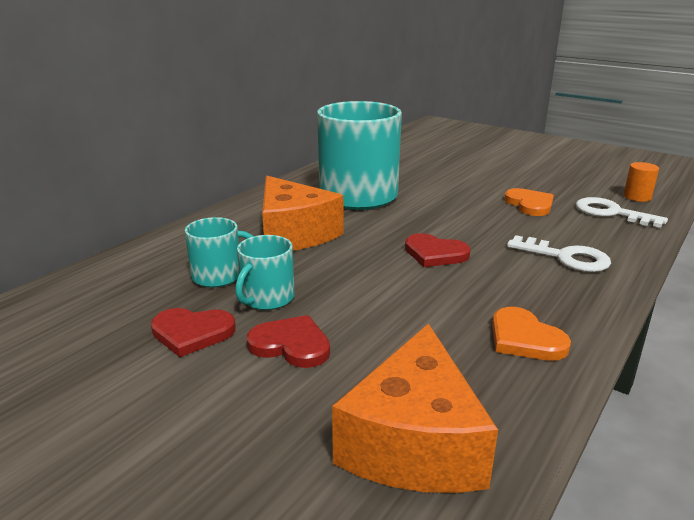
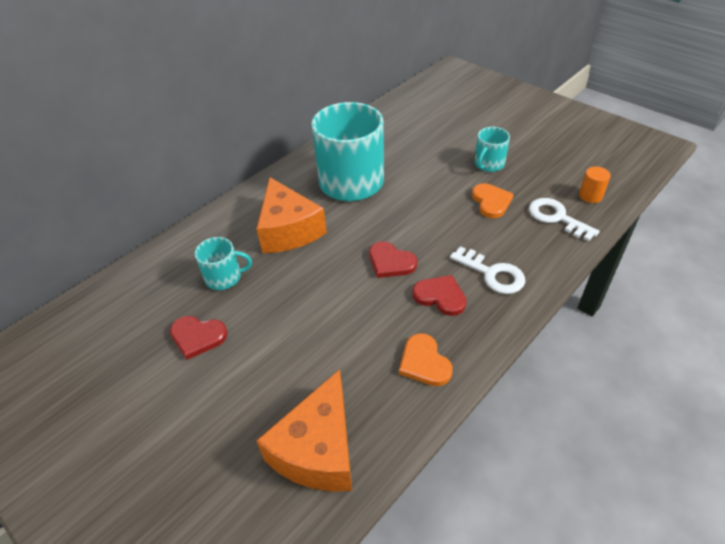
camera: 10 degrees right, 20 degrees up
(267, 298) = (254, 305): turquoise mug -> turquoise mug (488, 164)
(291, 345) = (261, 354): red heart -> red heart (440, 296)

